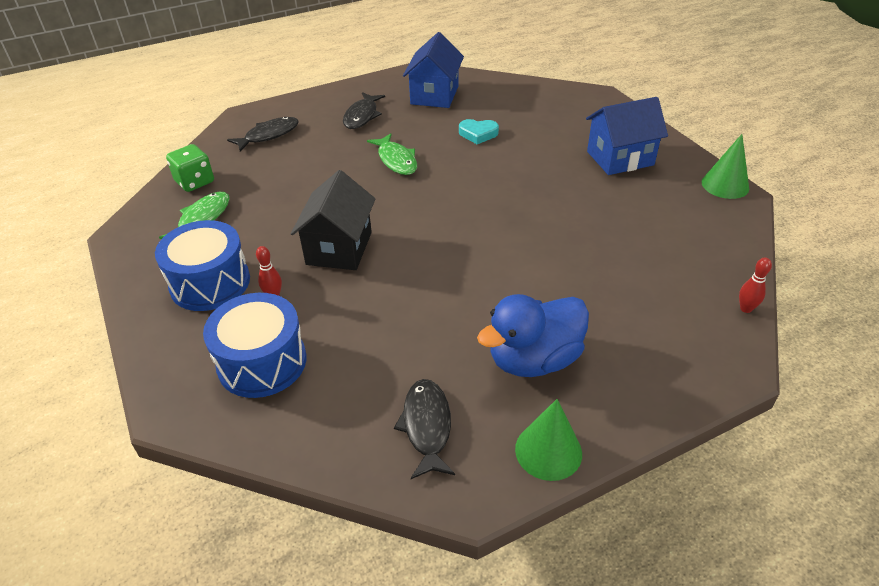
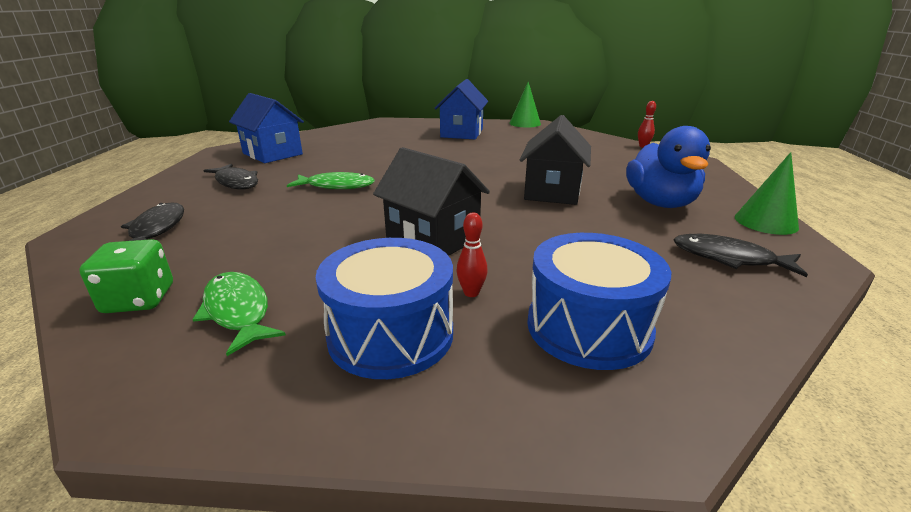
camera: 60 degrees left, 15 degrees down
(478, 134) = (359, 155): turquoise heart -> none
(495, 278) = (552, 192): none -> black house

